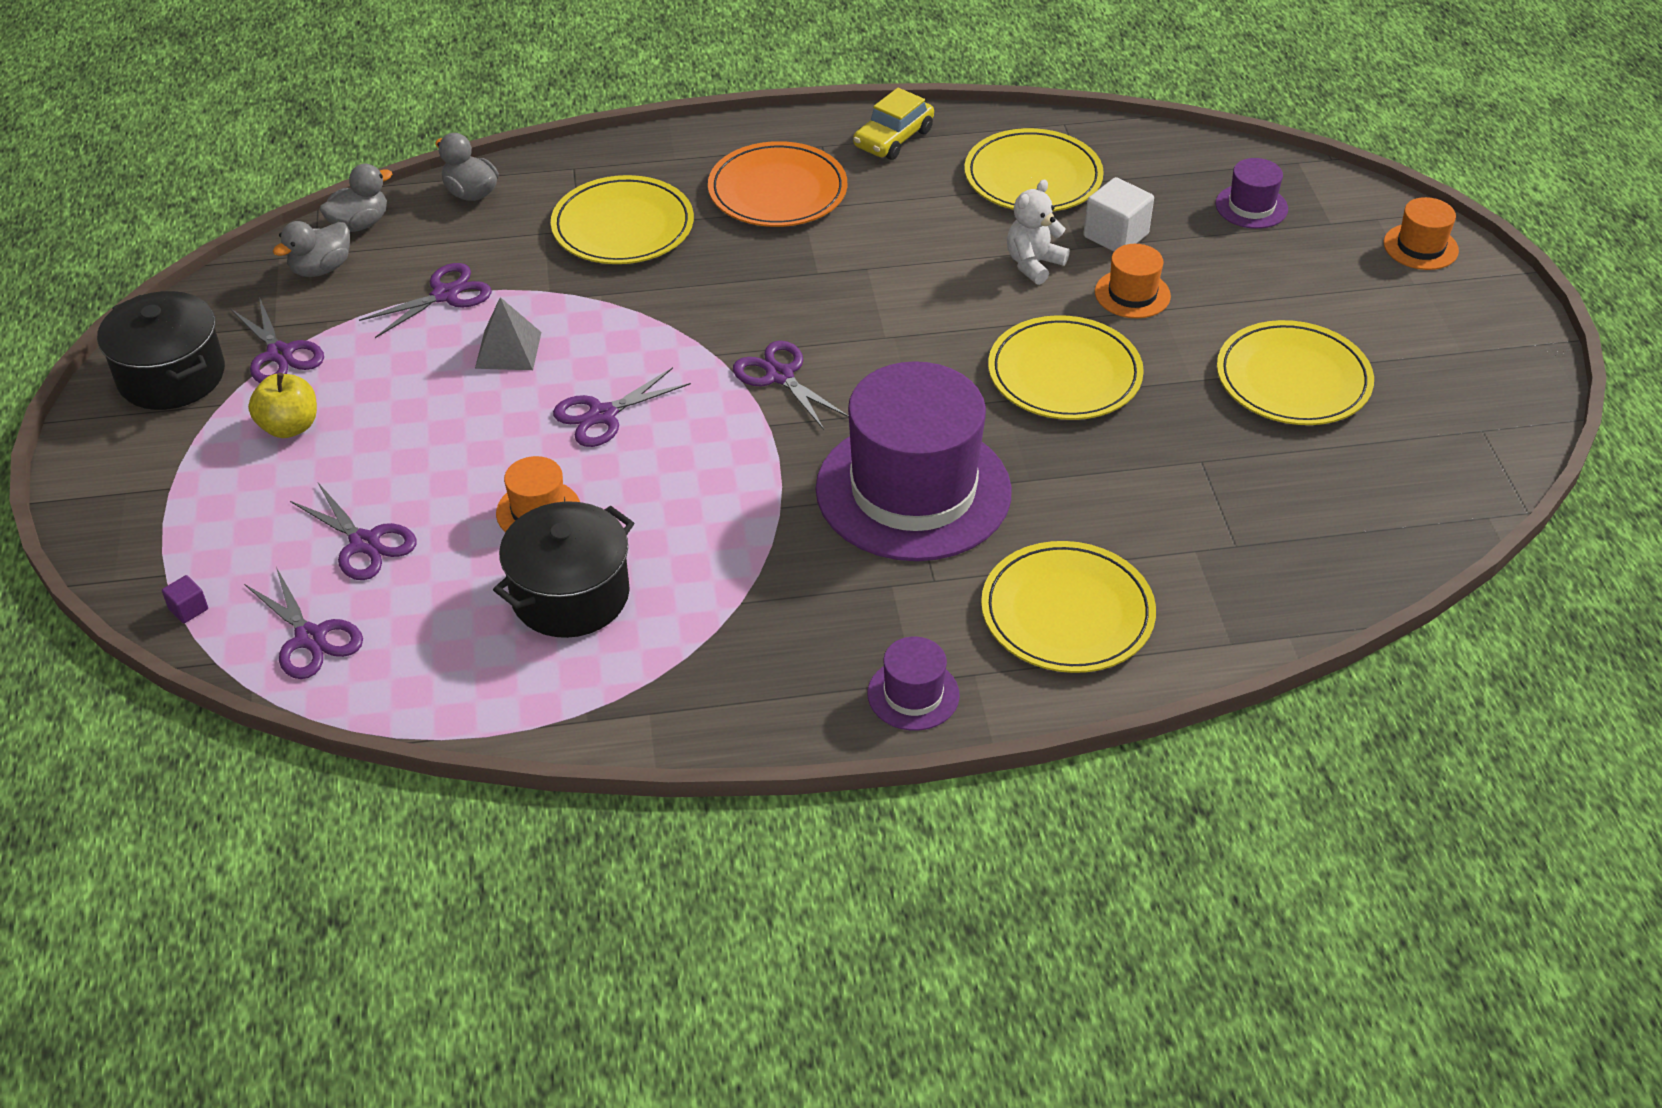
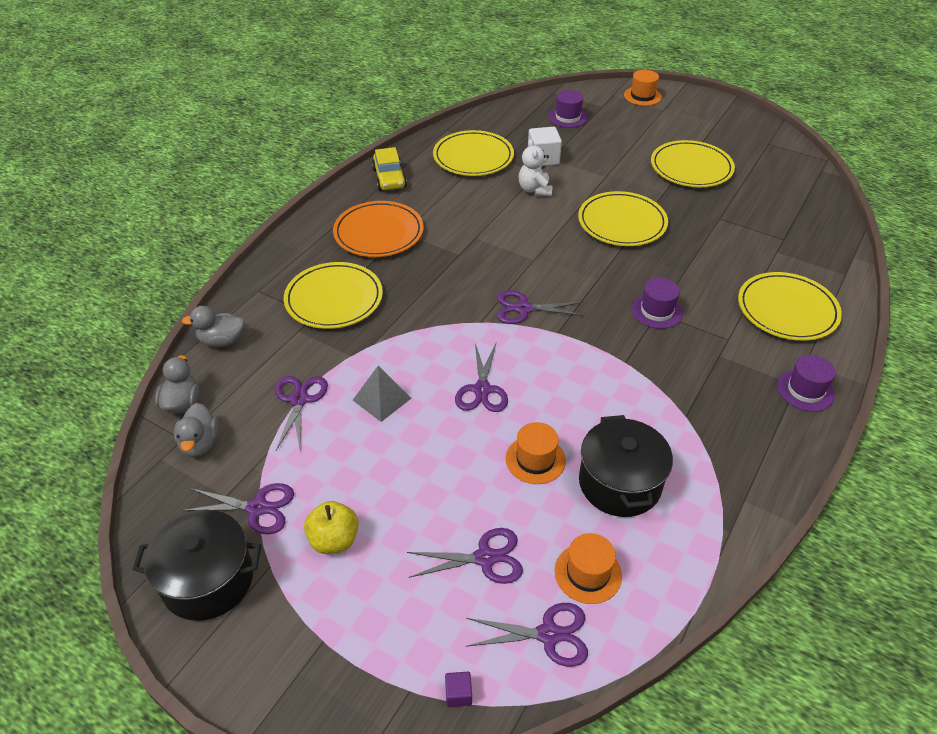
camera: 50 degrees left, 0 degrees up
(913, 490) = (657, 311): purple hat -> purple hat, size x0.43
(1132, 294) = (588, 176): orange hat -> orange hat (588, 573)

